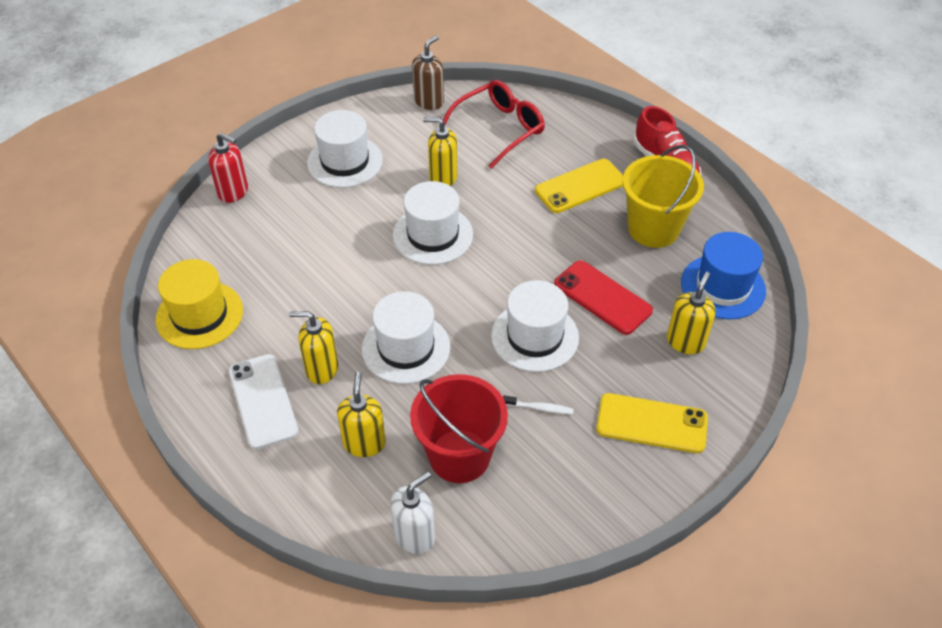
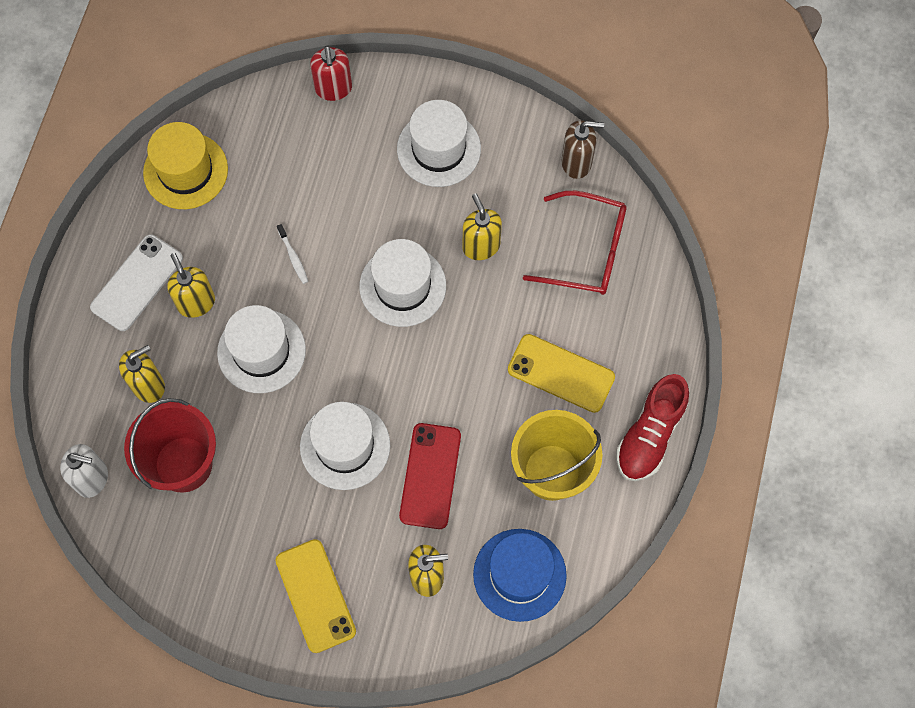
camera: 55 degrees right, 20 degrees up
(539, 408) = (271, 496): white toothbrush -> white toothbrush (293, 257)

